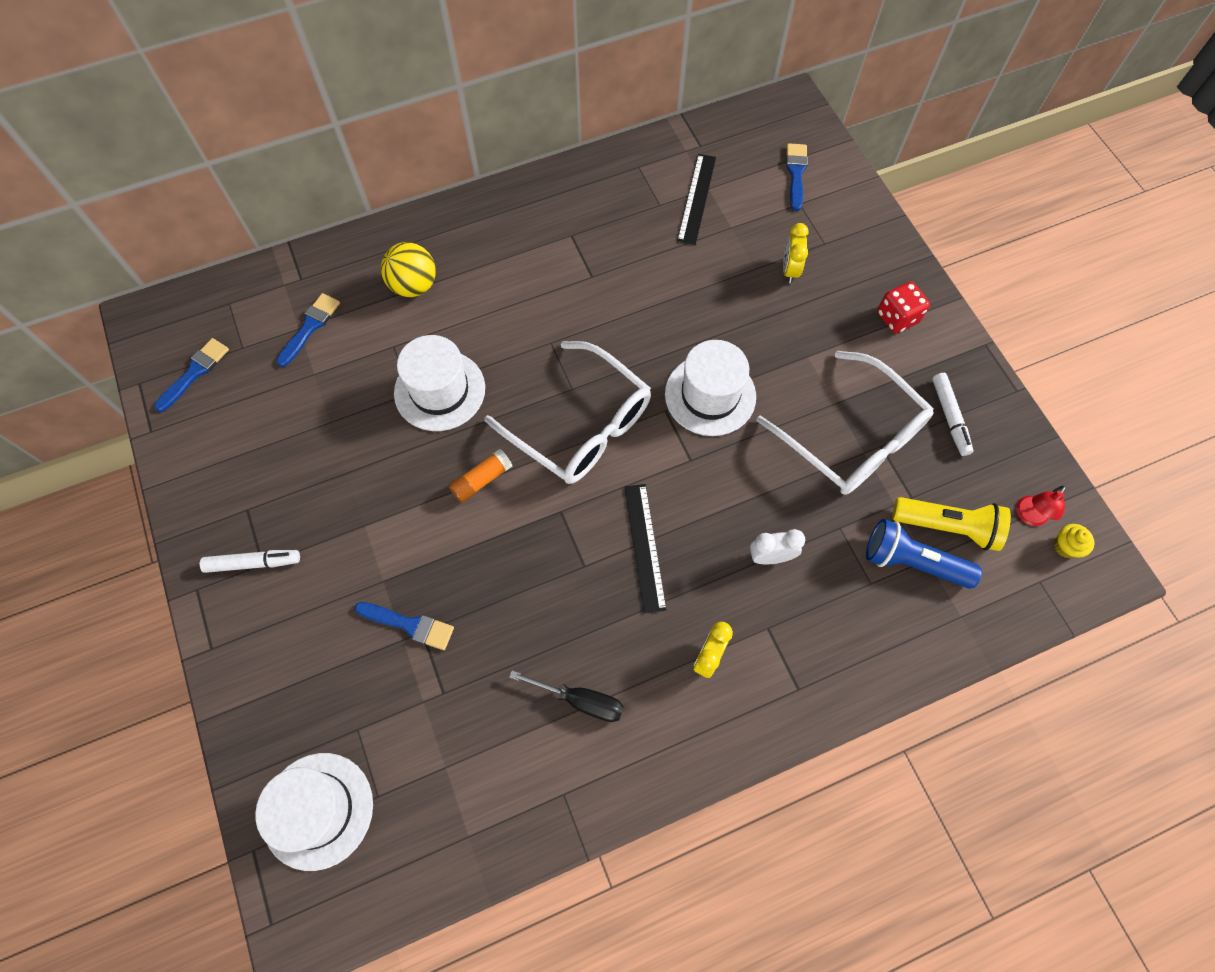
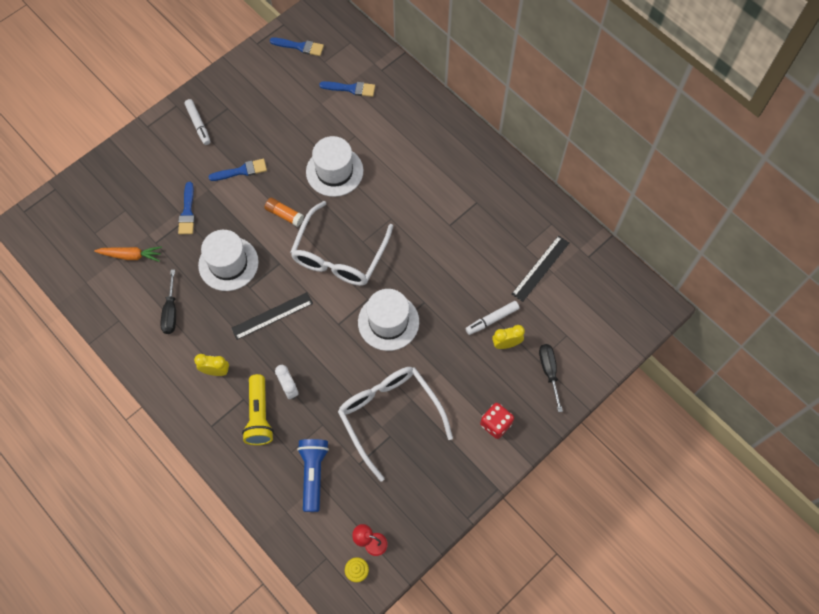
camera: 70 degrees right, 0 degrees up
(318, 810) = (80, 209): white hat -> white hat (228, 263)
(414, 285) = (401, 129): yellow ball -> none
(450, 742) = (131, 255): none -> orange carrot
(697, 198) = (540, 268): black ruler -> black ruler turned 45 degrees counterclockwise
(796, 173) = (592, 326): blue brush -> blue brush (241, 171)
(843, 238) = (549, 372): none -> black screwdriver
(852, 437) = (390, 416): white glasses -> white glasses turned 120 degrees clockwise
(948, 527) = (345, 491): yellow flashlight -> yellow flashlight (259, 416)
(950, 417) = (428, 476): white marker -> white marker (492, 320)

